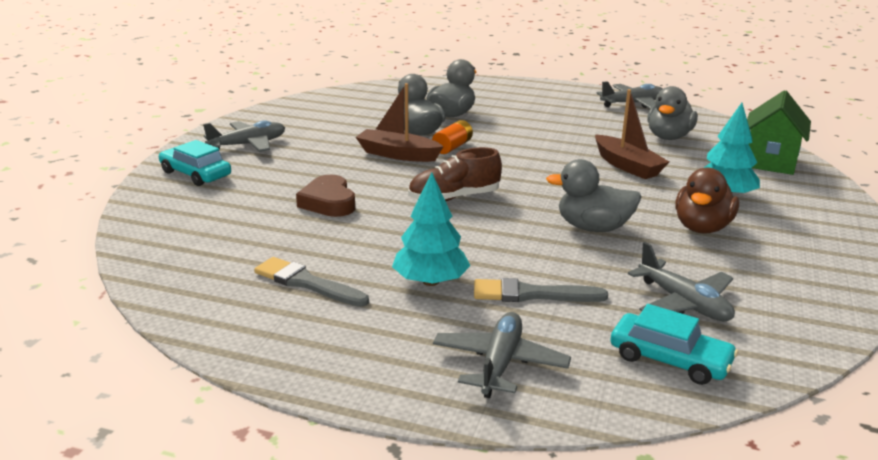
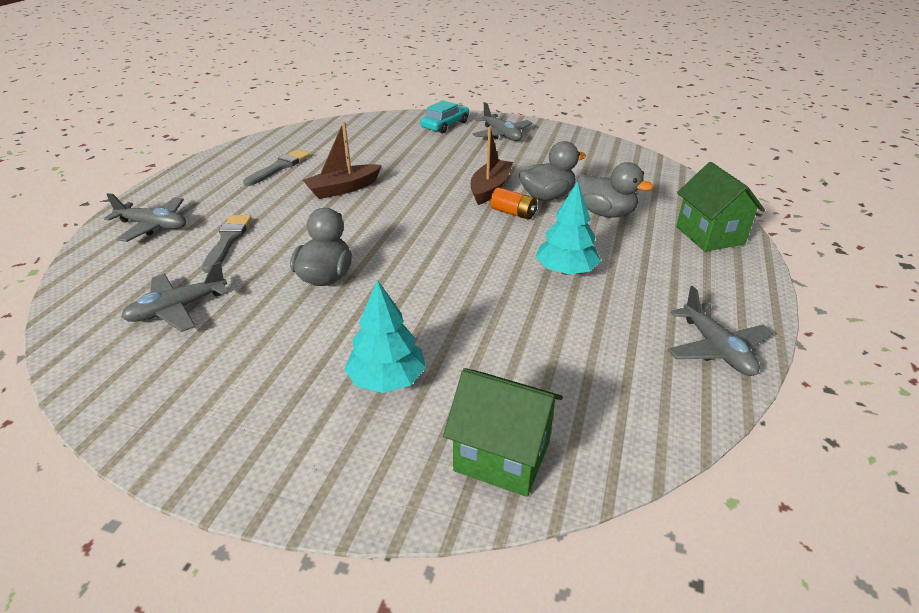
camera: 90 degrees right, 10 degrees up
(328, 202) = (394, 167): brown heart -> none
(431, 281) = (263, 204): turquoise tree -> turquoise tree (566, 271)
(454, 198) = (397, 213): brown shoe -> none
(487, 89) = (709, 235): none -> green house
(627, 166) = (474, 315): brown boat -> brown boat (343, 189)
(668, 137) = (582, 364): grey duck -> none
(670, 359) = (111, 290): turquoise car -> none
(702, 228) = (308, 345): brown duck -> none

